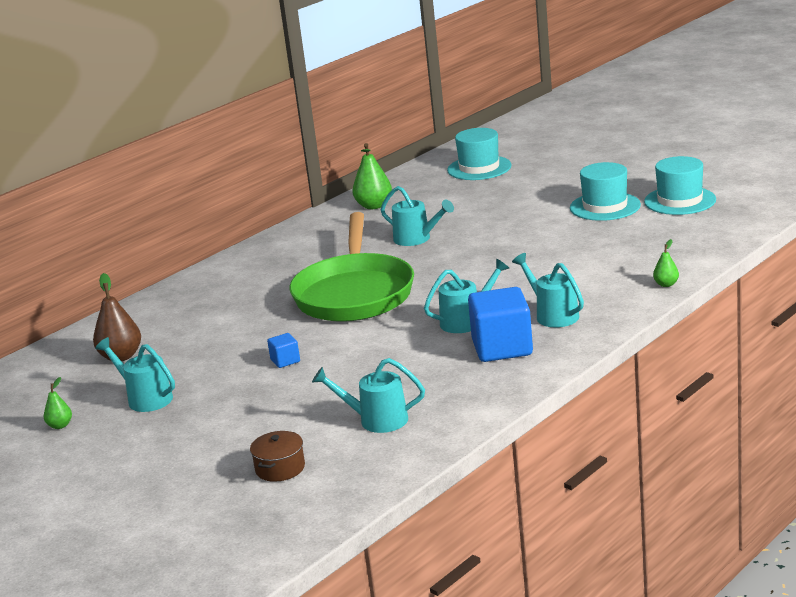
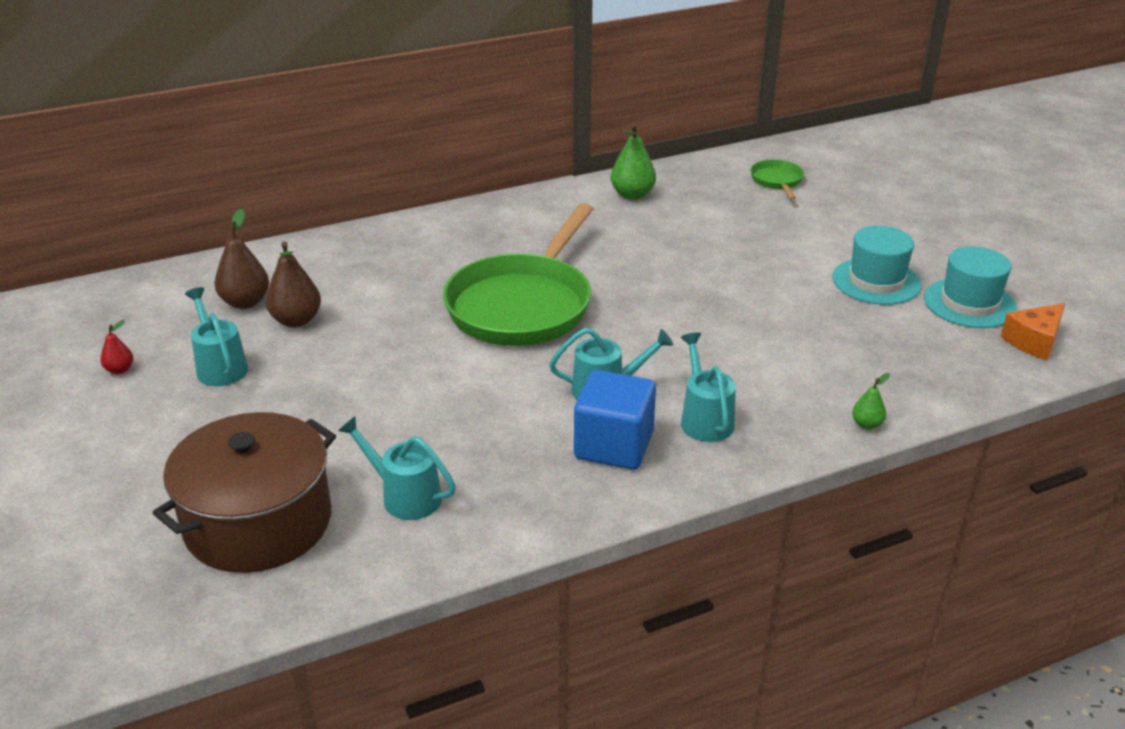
camera: 20 degrees right, 10 degrees up
(60, 425) = (120, 370): green pear -> red pear
(178, 354) = (296, 320): none -> brown pear
(280, 468) = (258, 522): brown pot -> brown pot, size x2.40
(285, 361) = (385, 371): blue cube -> none
(417, 239) = (641, 255): turquoise watering can -> none
(479, 168) = (777, 181): turquoise hat -> green pan
(739, 209) = (1034, 341): none -> orange cheese

